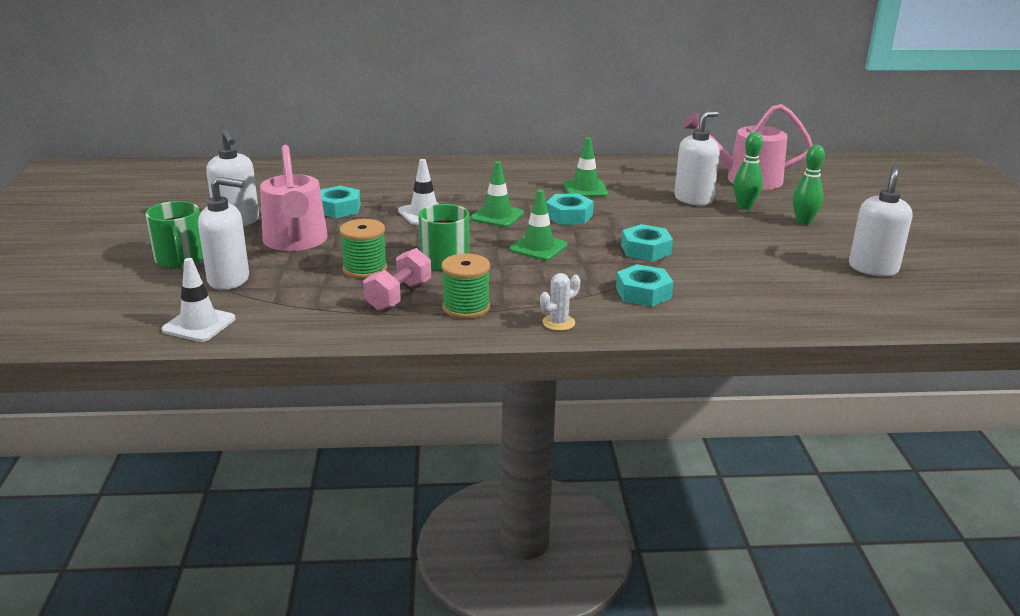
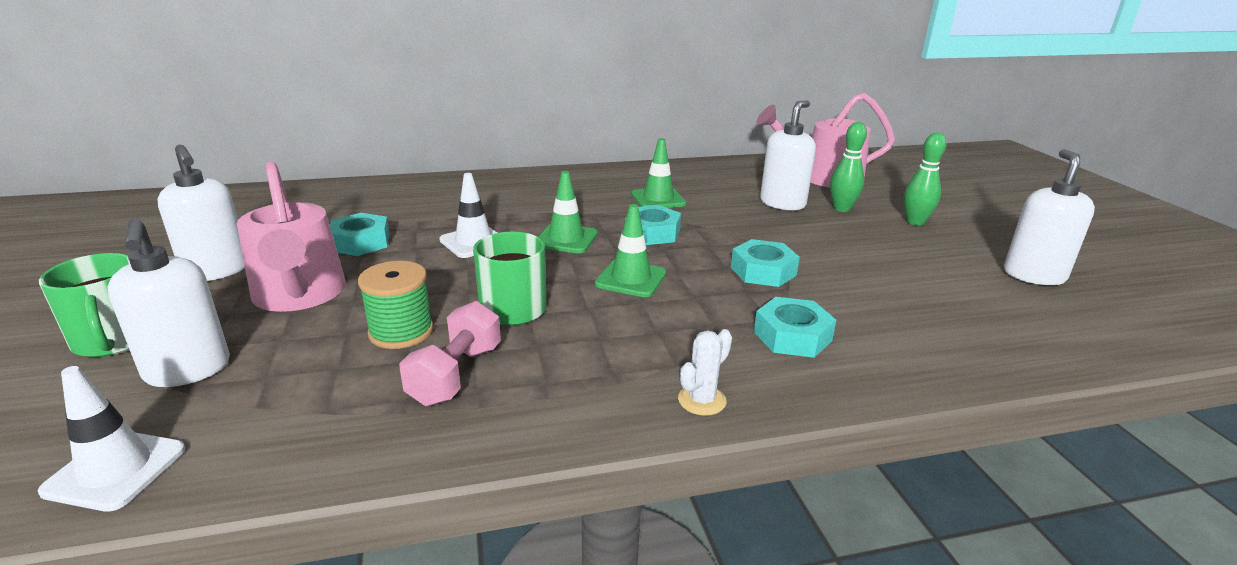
camera: 10 degrees left, 0 degrees up
(229, 280) = (188, 370): white soap dispenser -> white soap dispenser turned 75 degrees clockwise
(466, 307) = (560, 386): green spool -> none

